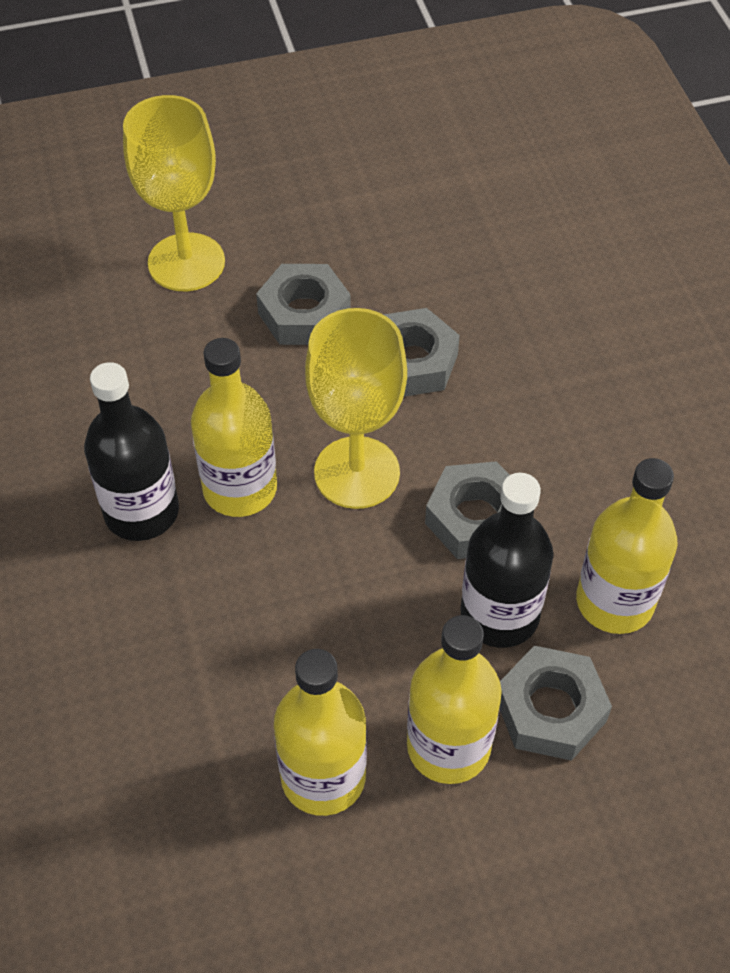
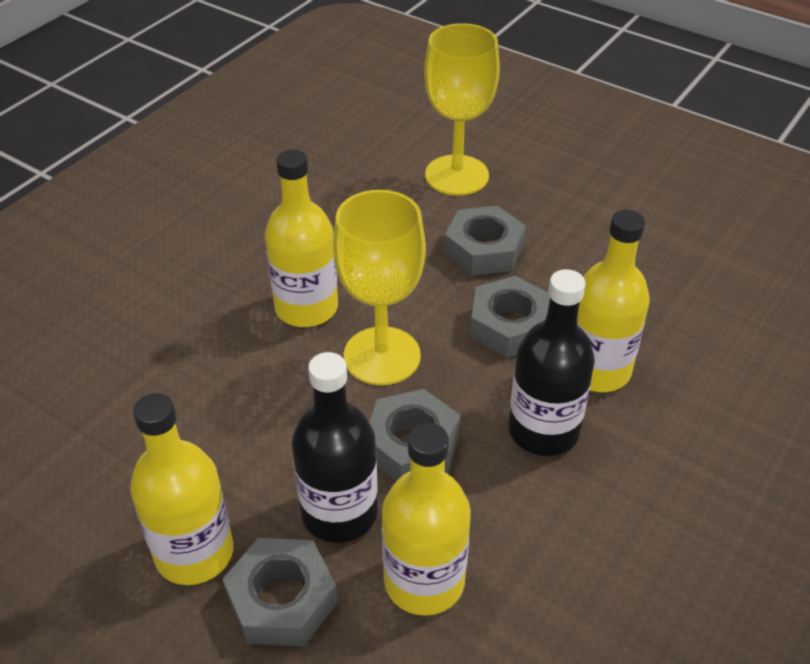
camera: 50 degrees right, 10 degrees down
(141, 512) = (241, 275): black bottle -> black bottle (543, 430)
(323, 777) = (110, 494): yellow bottle -> yellow bottle (597, 370)

